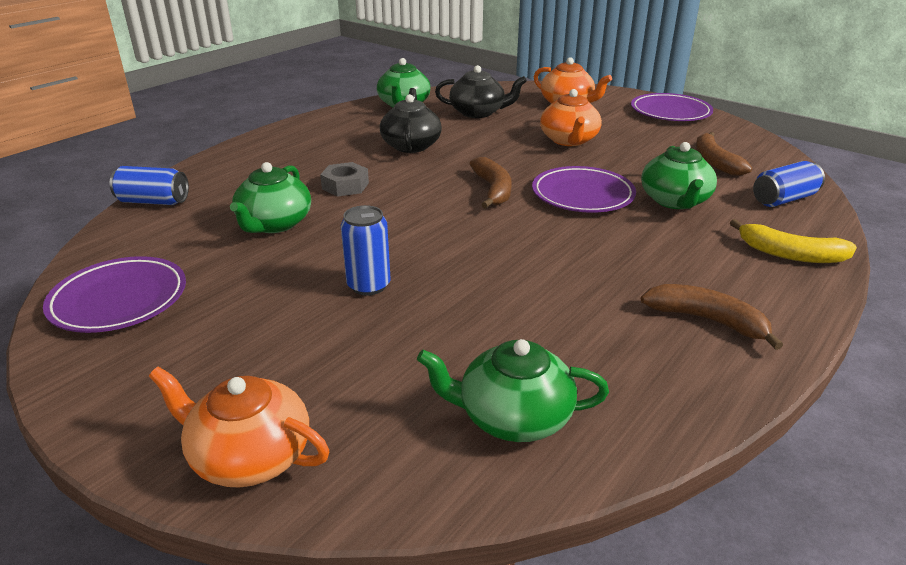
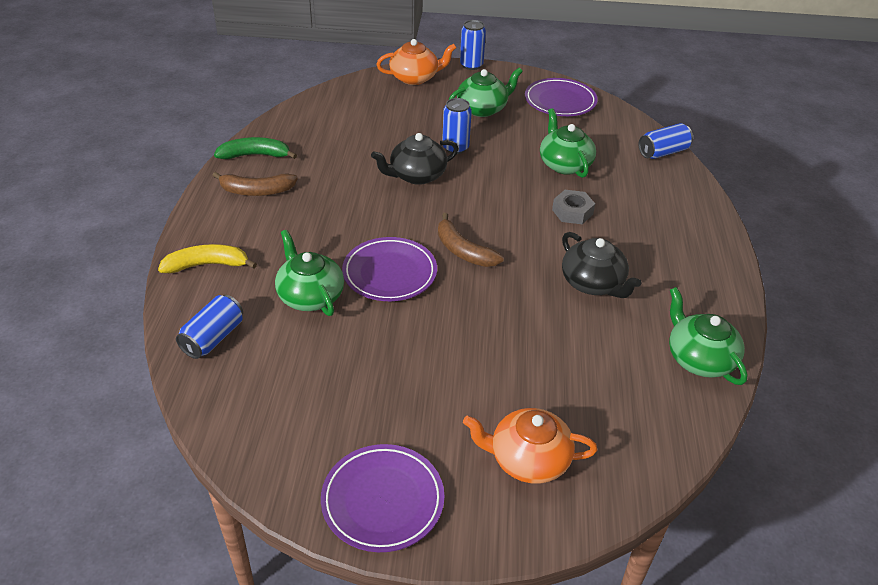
camera: 145 degrees right, 10 degrees up
(100, 442) = (471, 65): none -> blue can
(478, 112) = (604, 379): black teapot -> black teapot (416, 175)
(512, 417) = (329, 117): green teapot -> green teapot (483, 109)
(569, 140) = (460, 359): orange teapot -> none
(694, 383) = (255, 155): none -> green banana
(714, 162) = (290, 381): brown banana -> none

